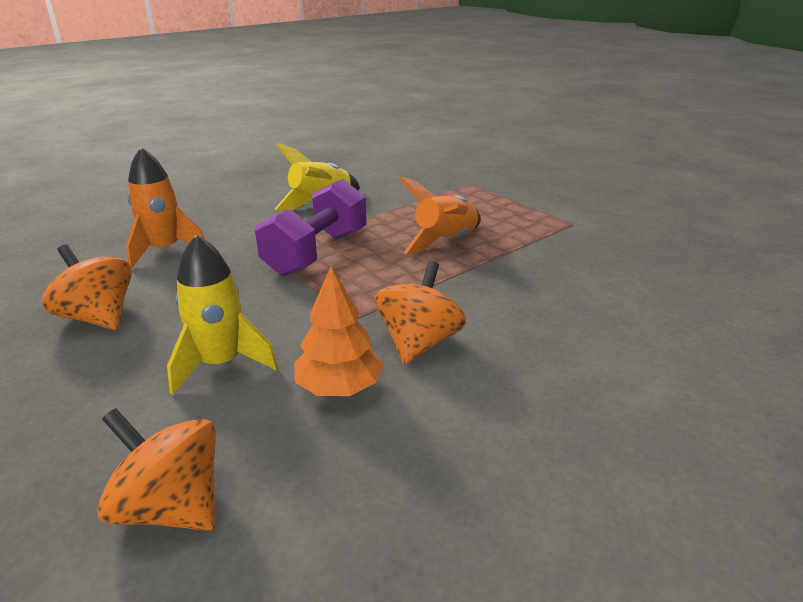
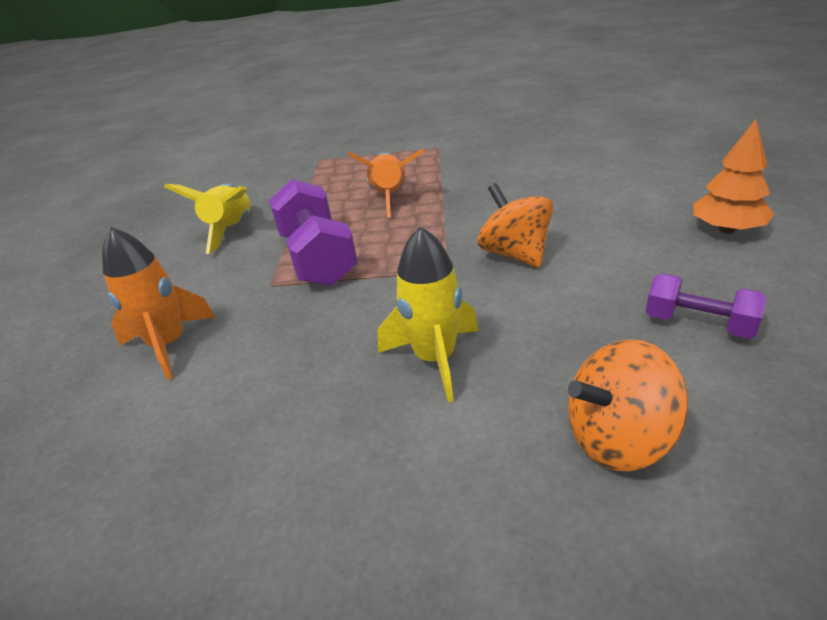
camera: 45 degrees left, 5 degrees up
(98, 317) = (246, 425): orange spinning top -> none
(339, 388) = (535, 306): orange tree -> orange tree (726, 229)
(398, 510) = (698, 324): none -> purple dumbbell

